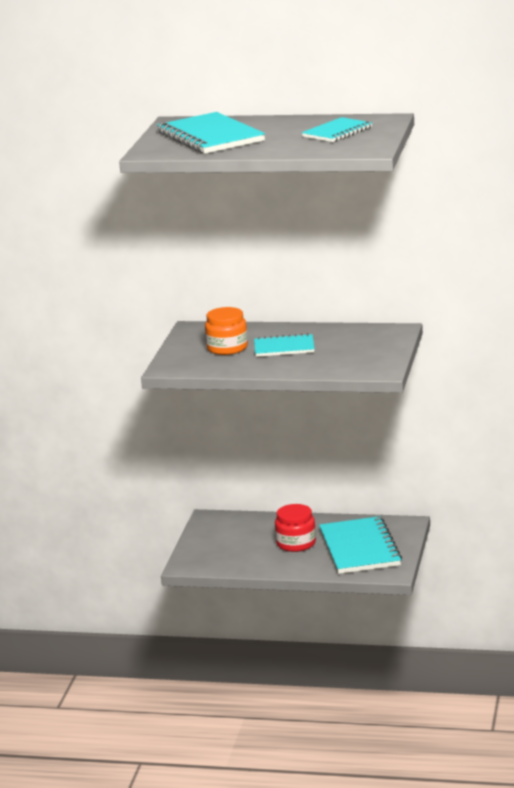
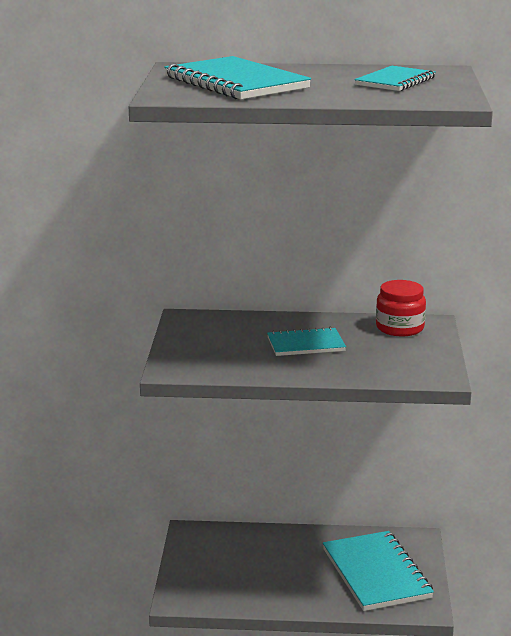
camera: 10 degrees left, 0 degrees up
(227, 348) = (236, 344): orange jar -> none
(296, 543) = (300, 567): red jar -> red jar (400, 328)

